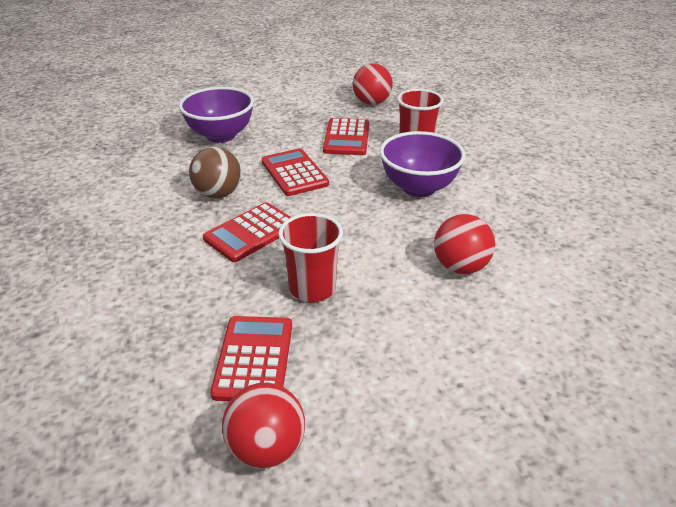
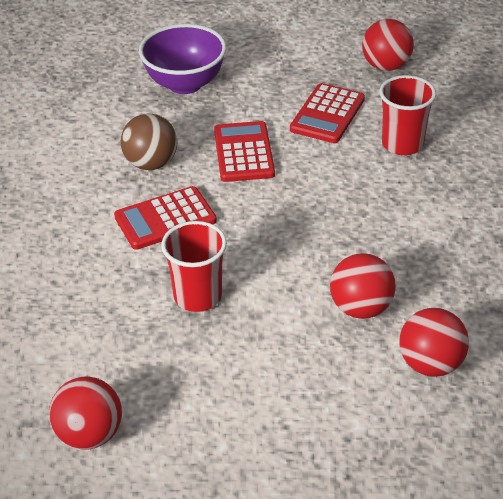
camera: 20 degrees right, 5 degrees up
(254, 359) = (112, 353): red calculator -> none
(418, 188) = (373, 201): purple bowl -> none
(547, 298) = (430, 364): none -> red ball

